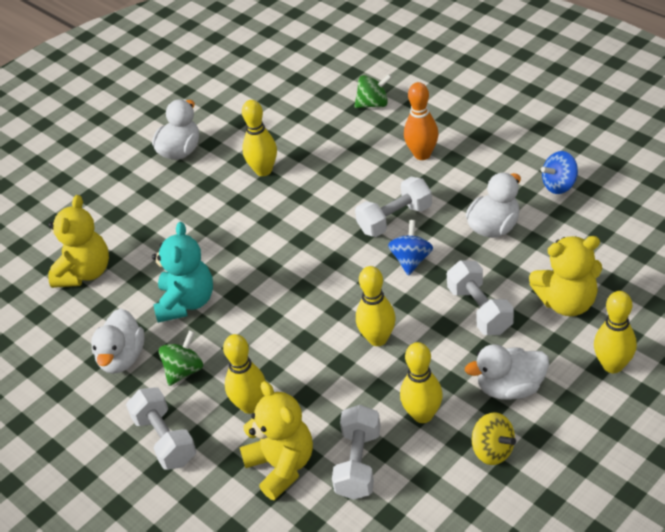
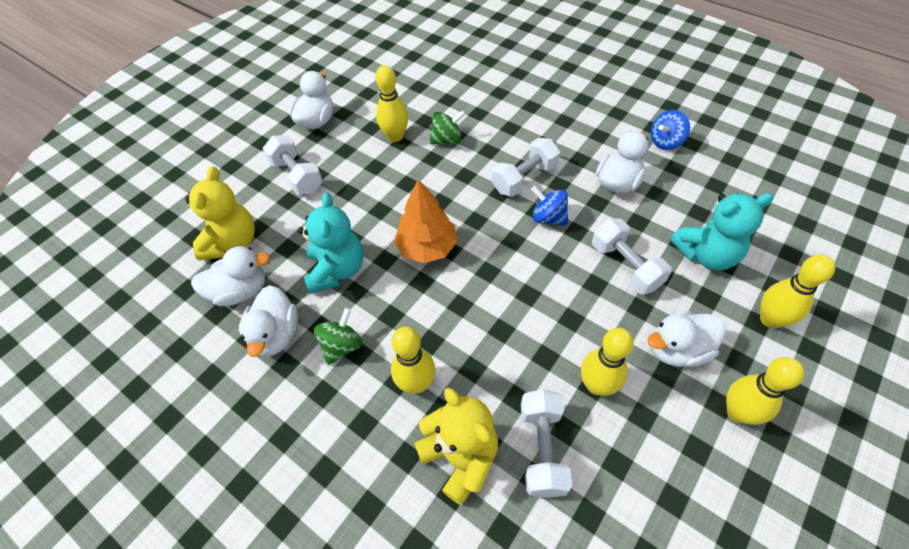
camera: 10 degrees left, 10 degrees up
(90, 318) = (240, 291): none -> white duck
(165, 439) = (329, 430): white dumbbell -> white dumbbell (297, 176)
(280, 284) = (427, 247): none -> orange tree
(373, 104) = (484, 75): green spinning top -> green spinning top (447, 140)
(378, 339) = (533, 301): yellow bowling pin -> yellow bowling pin (737, 412)
(411, 260) = (548, 218): blue spinning top -> blue spinning top turned 60 degrees counterclockwise
(422, 154) = (536, 118): orange bowling pin -> none
(492, 450) = (679, 424): yellow spinning top -> none
(567, 302) = (706, 254): yellow teddy bear -> turquoise teddy bear

